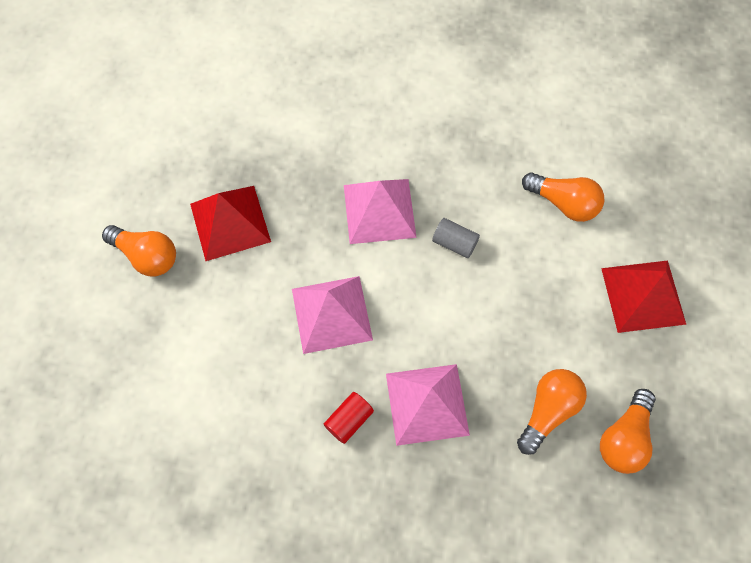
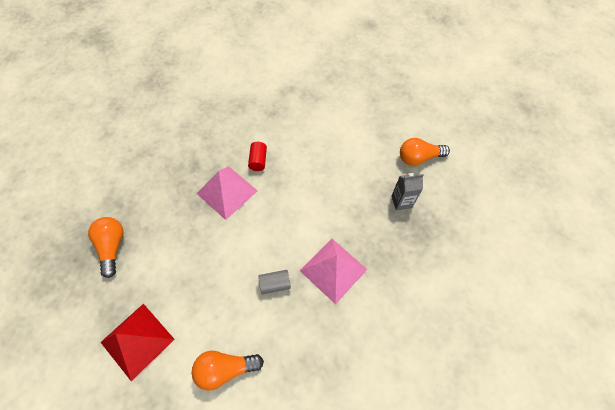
camera: 140 degrees right, 5 degrees down
(230, 222) = (401, 201): red pyramid -> grey carton
(331, 314) = (307, 197): pink pyramid -> none
(548, 411) = (162, 231): orange light bulb -> none

